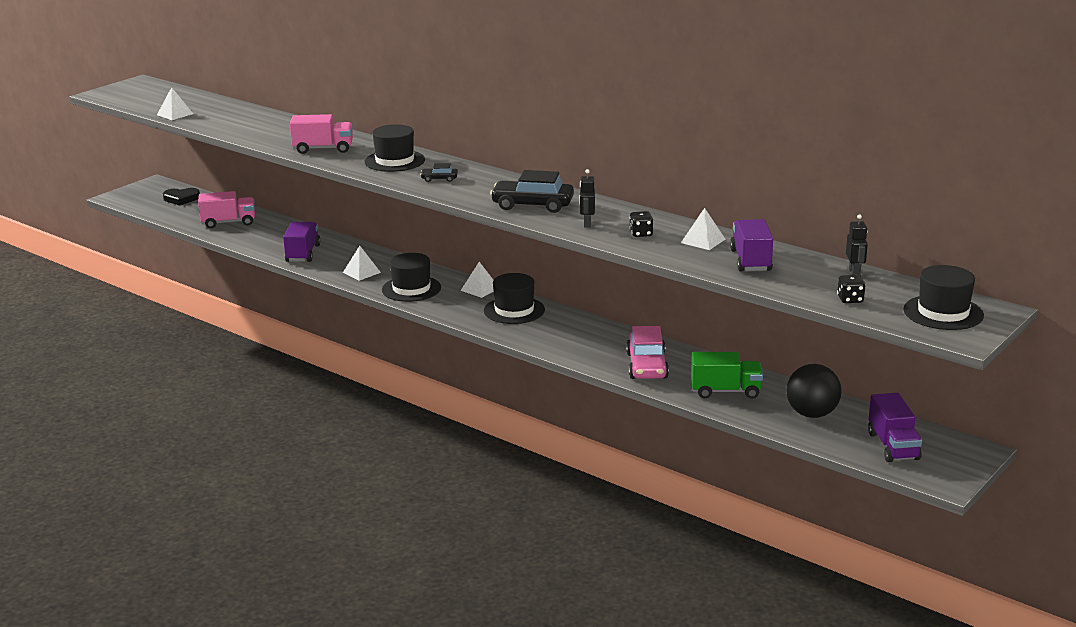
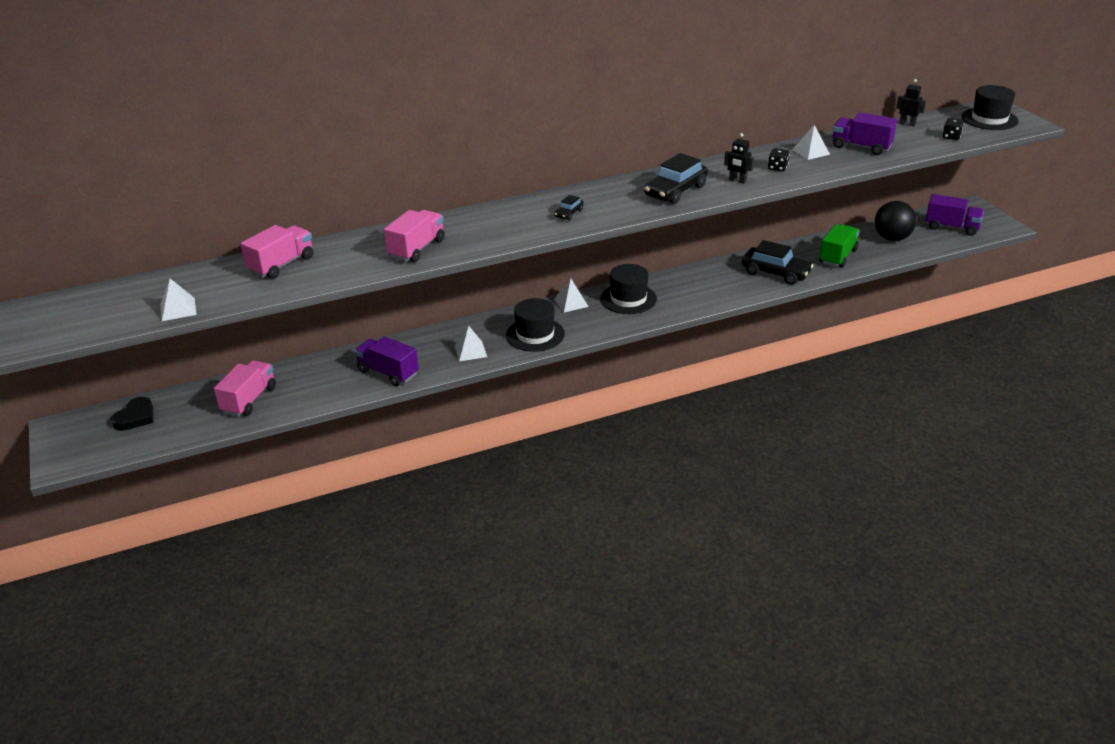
camera: 60 degrees left, 10 degrees up
(260, 121) = (281, 265): none -> pink truck
(394, 161) = (497, 223): black hat -> none
(647, 366) = (775, 273): pink car -> black car

